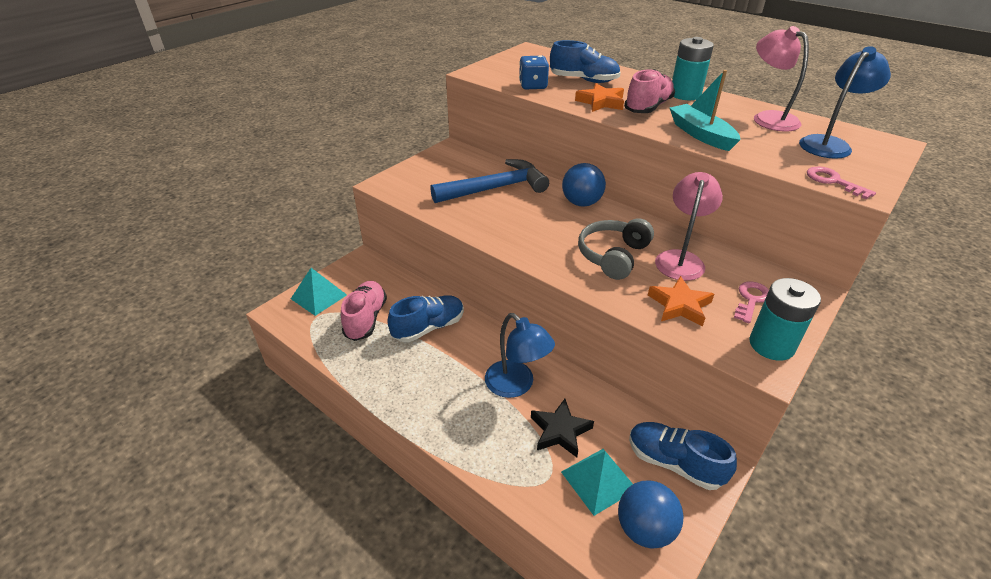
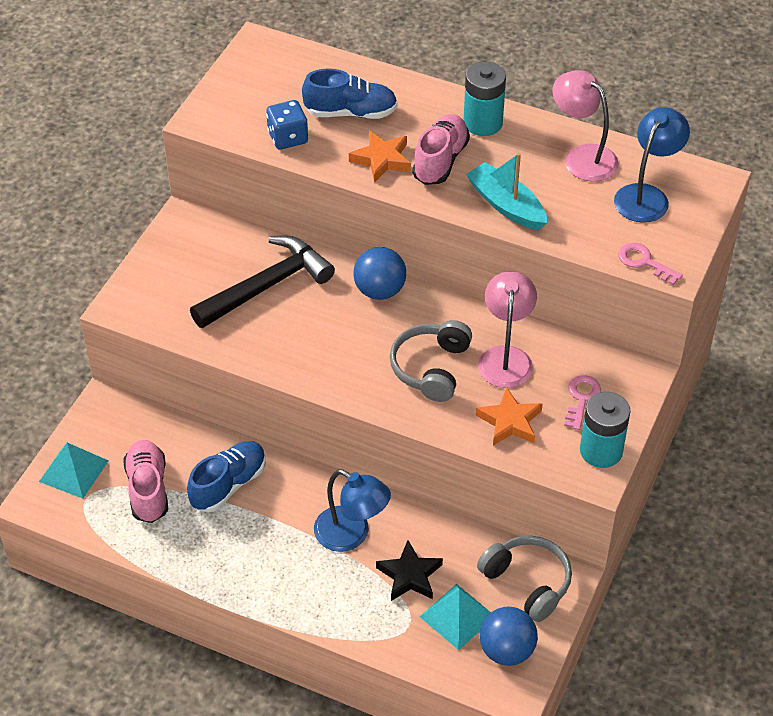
camera: 15 degrees left, 10 degrees up
(495, 188) = (266, 286): blue hammer -> black hammer
(674, 463) = (527, 582): blue shoe -> grey headphones

